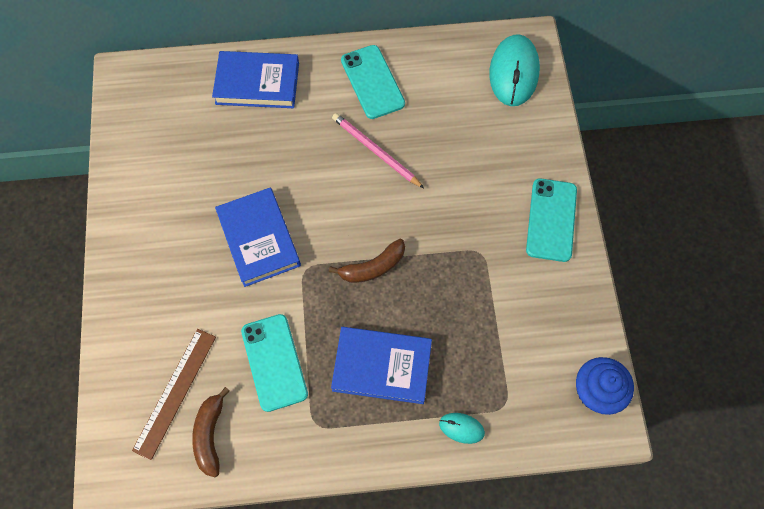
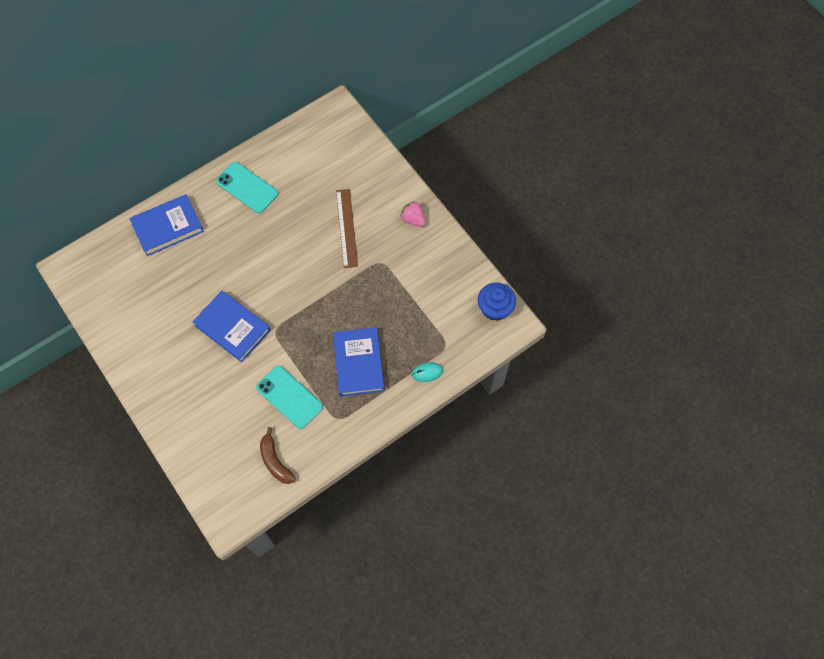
camera: 30 degrees left, 0 degrees up
(175, 392) = (237, 449): brown ruler -> brown ruler (347, 228)
(372, 267) = (317, 306): brown banana -> none
(375, 151) = (276, 232): pink pencil -> none
(382, 367) = (358, 363): blue book -> blue book turned 75 degrees counterclockwise
(513, 73) = (338, 136): turquoise mouse -> none
(551, 220) = (413, 219): turquoise phone -> pink strawberry

